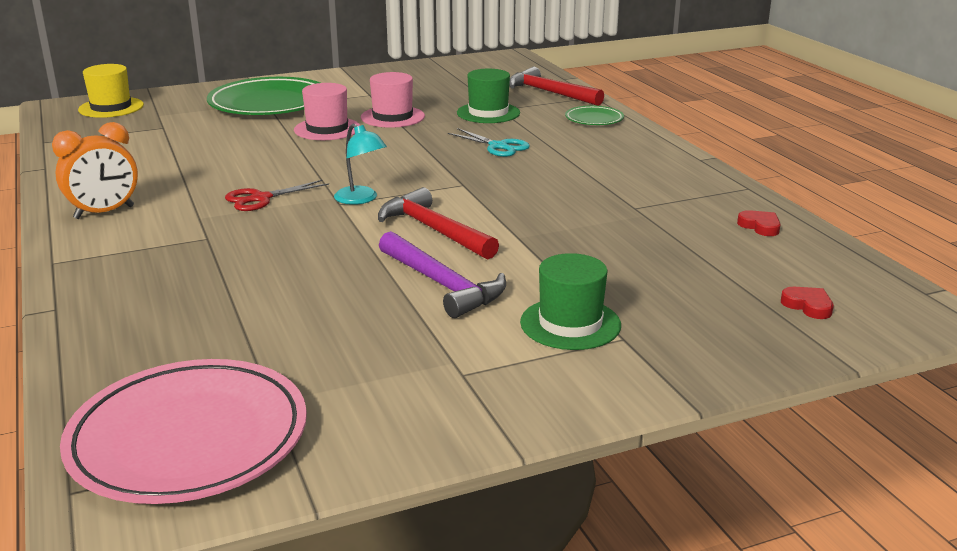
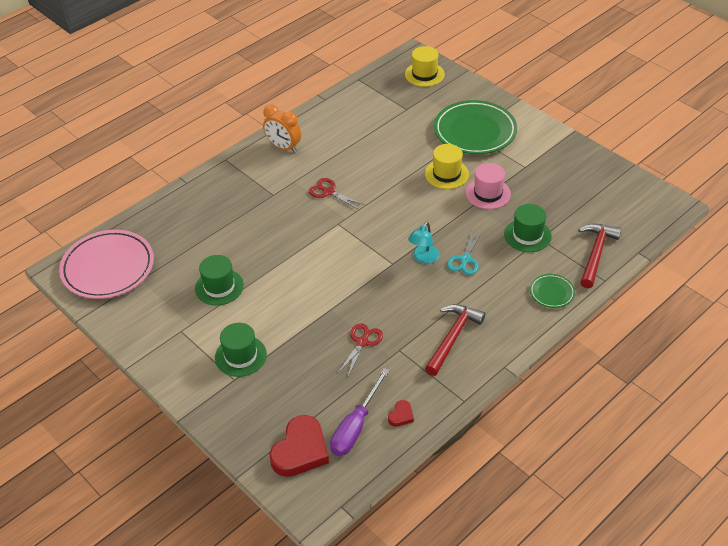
camera: 70 degrees right, 20 degrees up
(327, 129) = (446, 174): pink hat -> yellow hat
(361, 199) = (348, 230): turquoise lamp -> turquoise lamp (423, 258)
(381, 318) = (219, 287): none -> green hat
(434, 230) = (322, 272): red hammer -> red hammer (452, 337)
(442, 284) = (261, 297): purple hammer -> none
(604, 227) = (362, 342): none -> red scissors
(770, 258) = (355, 426): none -> purple screwdriver
(808, 306) = (300, 450): red heart -> red heart, size x2.19

